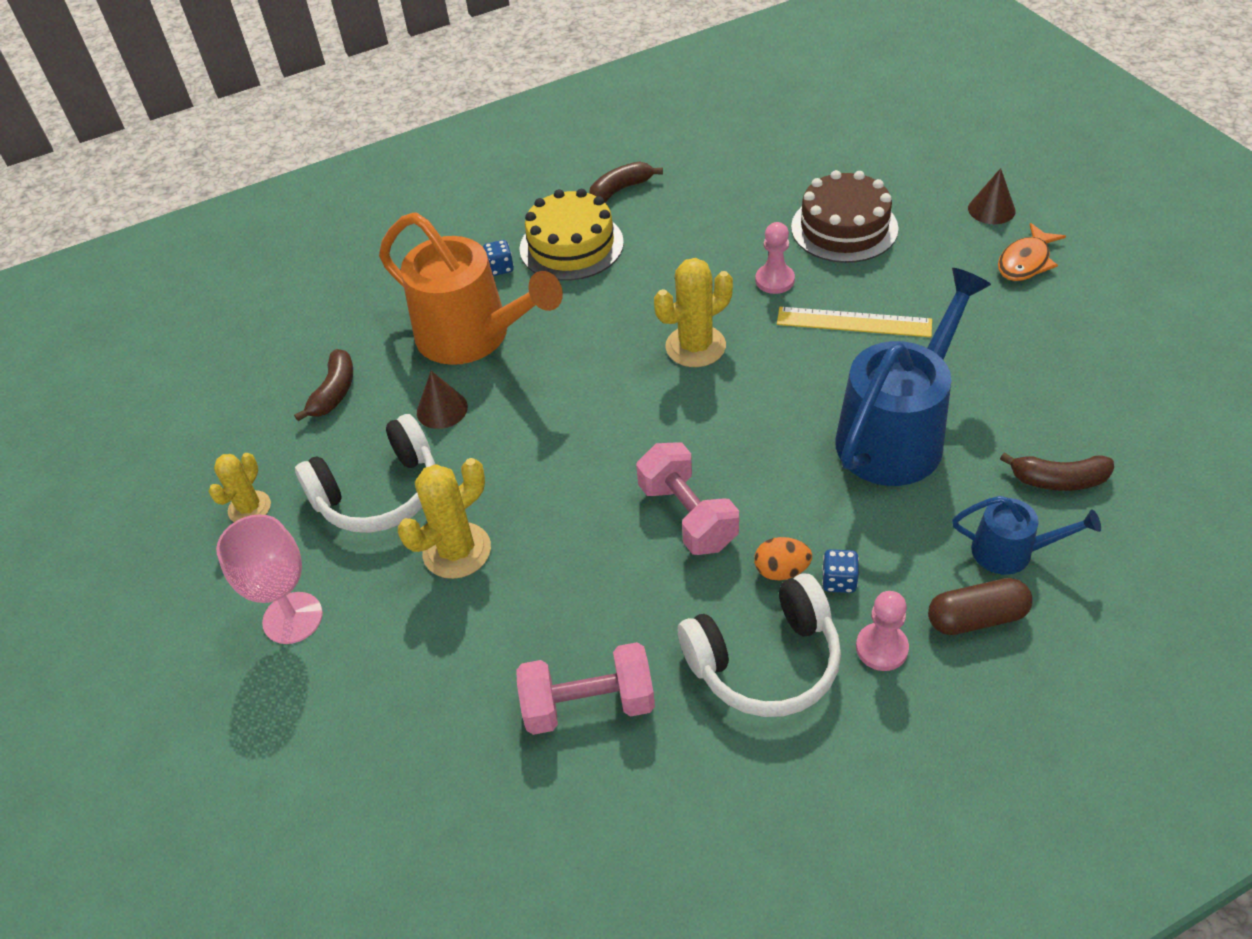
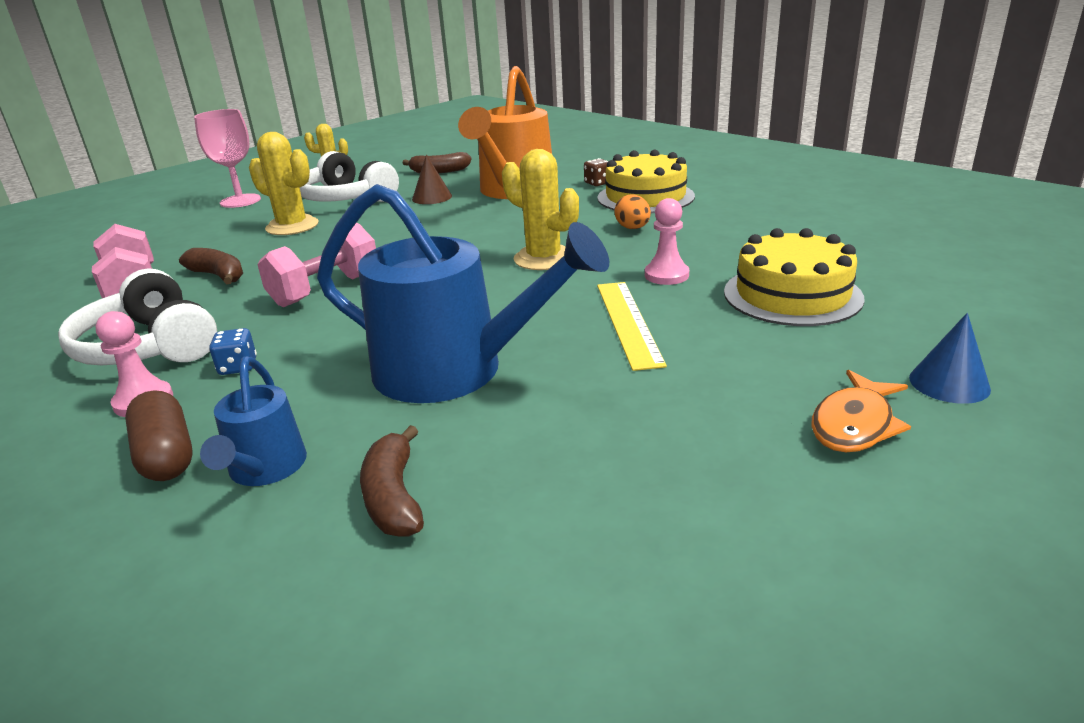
camera: 70 degrees right, 20 degrees down
(500, 268) = (598, 183): blue dice -> brown dice
(620, 189) = (740, 198): brown banana -> brown banana (218, 276)
(781, 570) = (256, 338): orange egg -> orange egg (633, 228)
(844, 228) = (792, 295): brown cake -> yellow cake
(991, 209) = (949, 383): brown cone -> blue cone
(1025, 262) = (854, 424): orange fish -> orange fish turned 75 degrees counterclockwise

